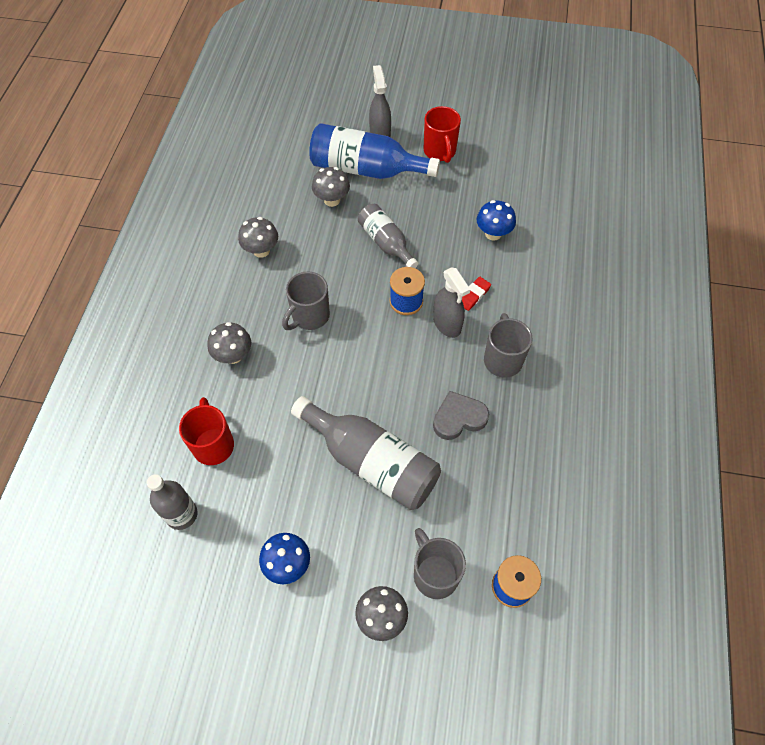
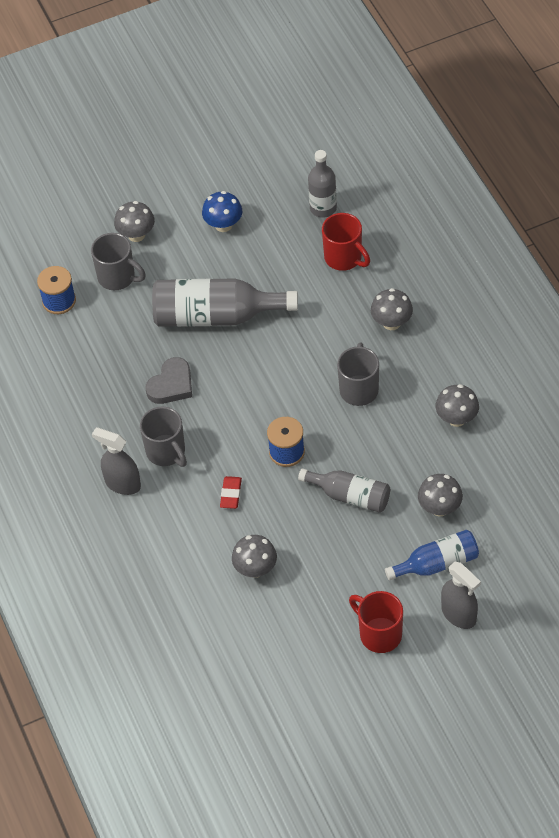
camera: 150 degrees right, 5 degrees down
(366, 169) = (437, 563): blue bottle -> blue bottle, size x0.60
(447, 324) = (235, 453): grey spray bottle -> grey spray bottle (122, 484)
(493, 233) = (255, 569): blue mushroom -> grey mushroom

